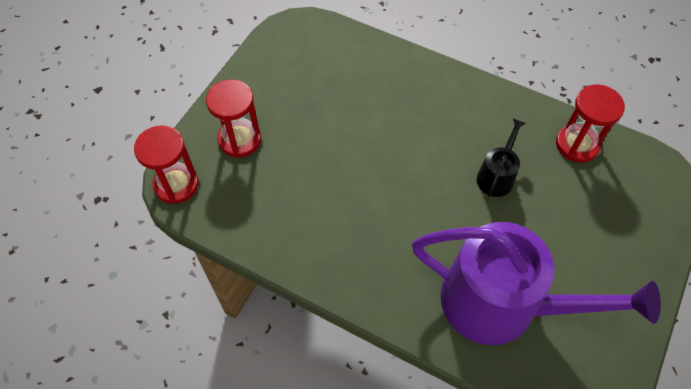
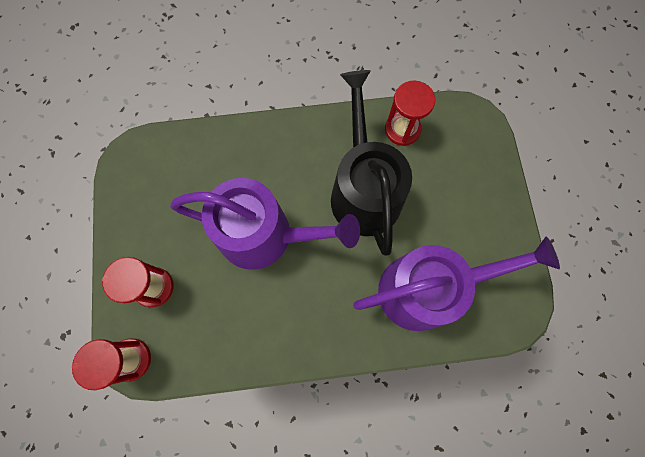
camera: 35 degrees left, 15 degrees up
(369, 156) = (264, 235): none -> purple watering can
(496, 176) = (364, 191): black watering can -> black watering can, size x2.29

